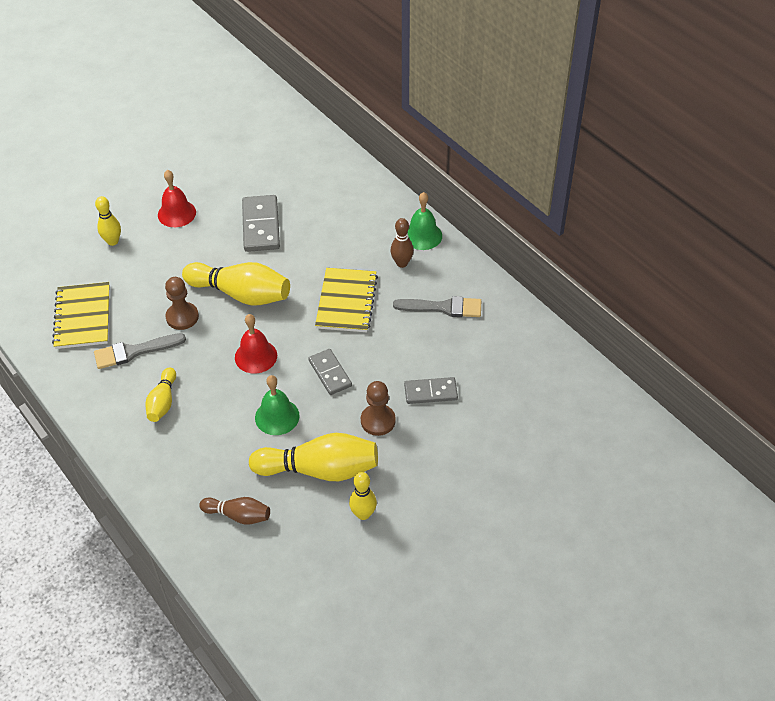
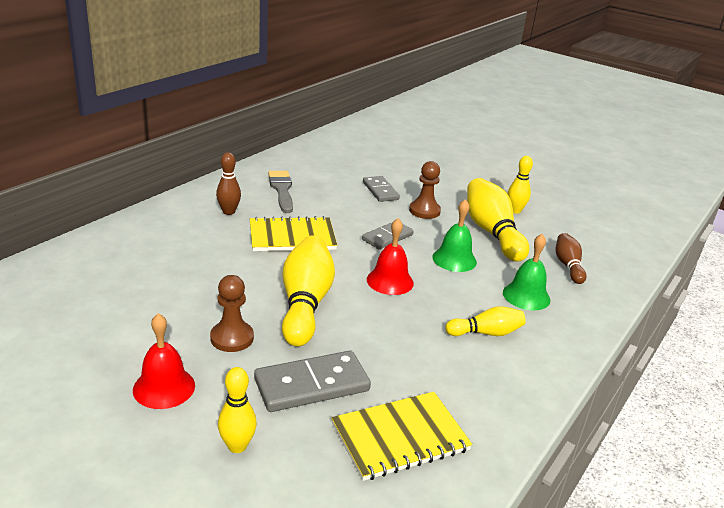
camera: 110 degrees left, 20 degrees down
(134, 351) = (431, 371): grey brush -> none
(182, 317) = (359, 342): brown pawn -> brown pawn (232, 338)
(261, 226) = (183, 306): grey domino -> grey domino (312, 385)
(422, 235) = (185, 203): green bell -> green bell (526, 296)

